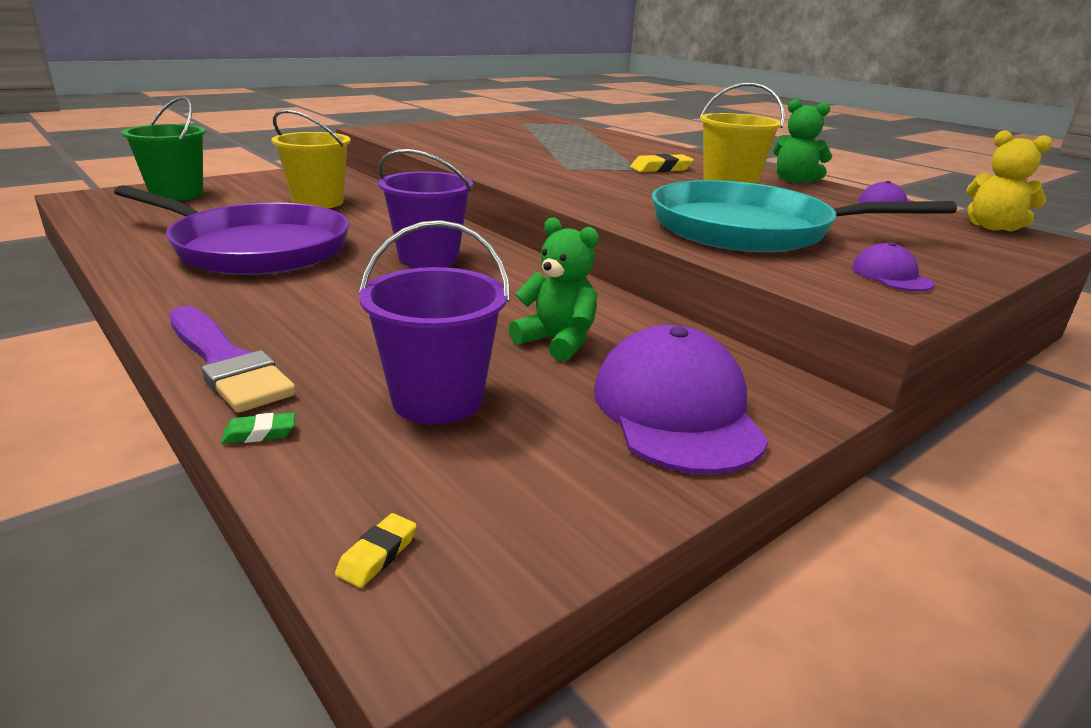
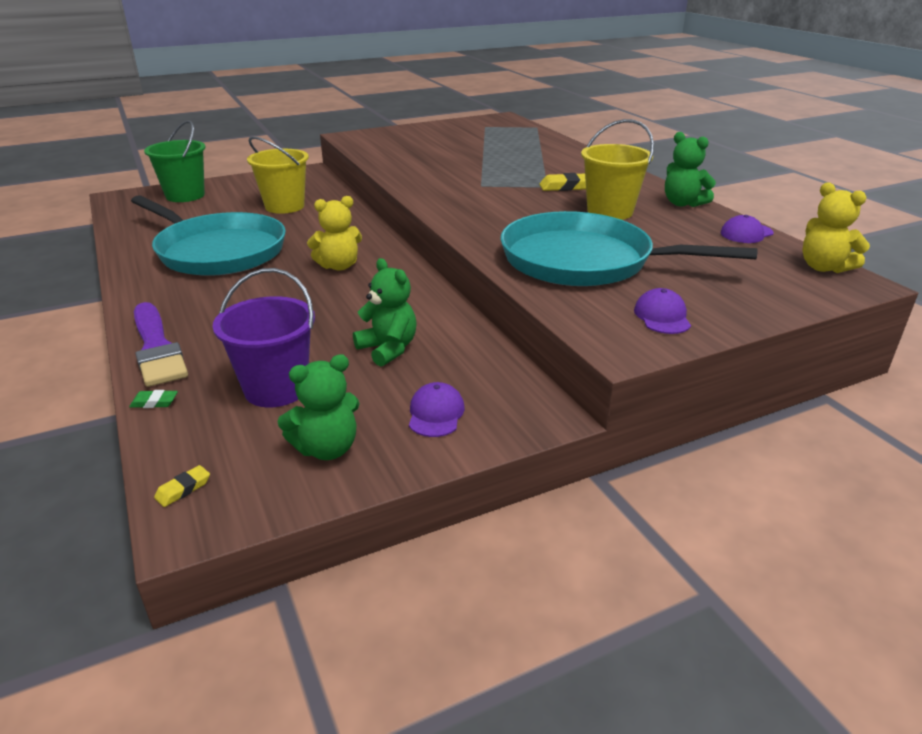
camera: 15 degrees right, 5 degrees up
(255, 248) = (217, 251): purple pan -> turquoise pan
(428, 258) = (338, 266): purple bucket -> yellow teddy bear
(563, 469) = (327, 448): none -> green teddy bear
(676, 410) = (435, 413): purple cap -> purple cap, size x0.49

